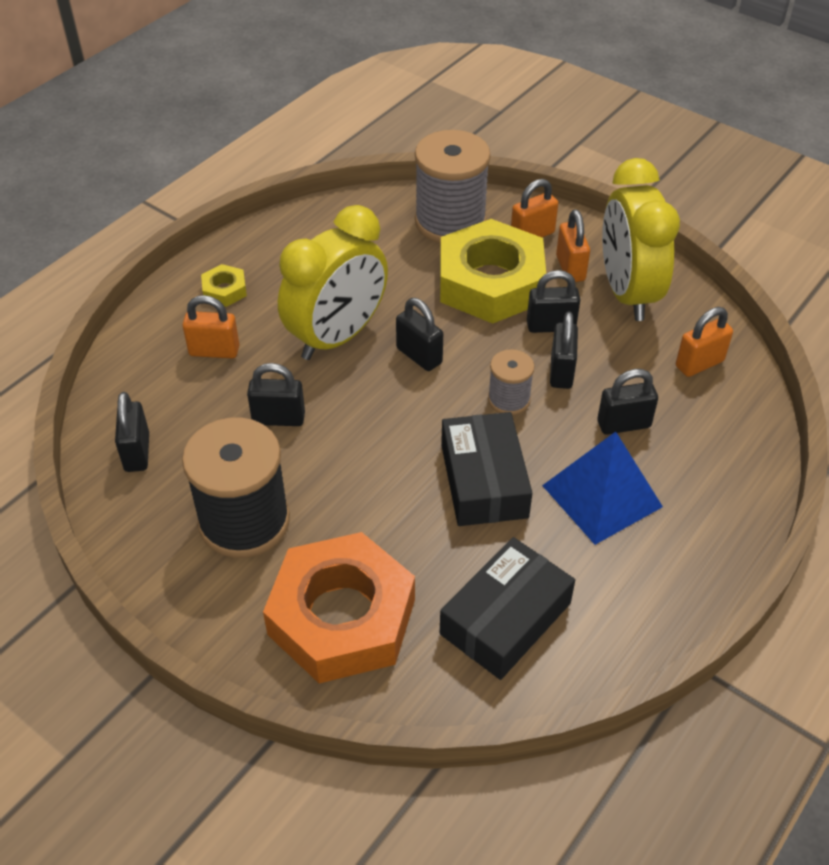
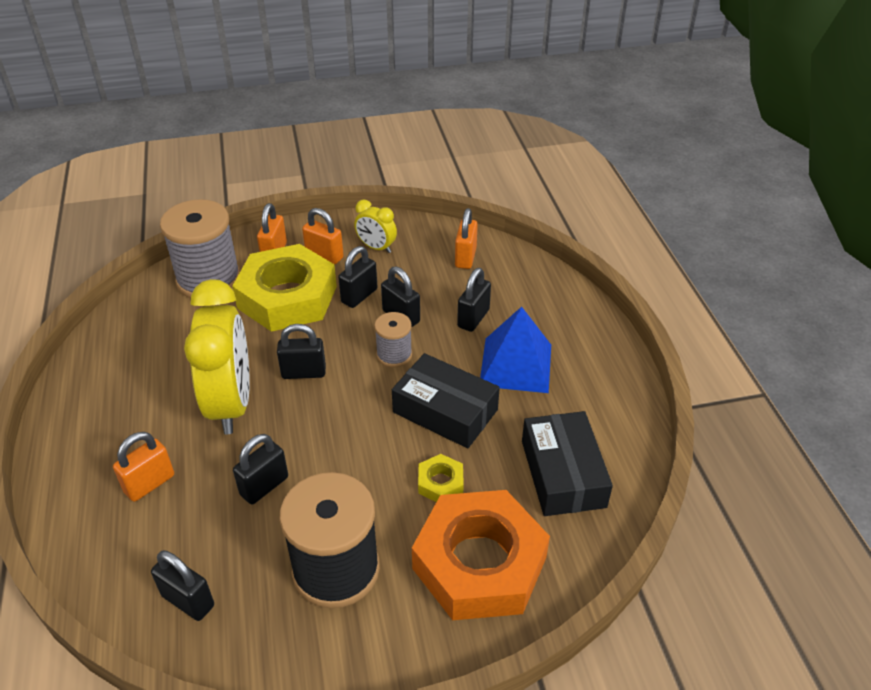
camera: 50 degrees left, 5 degrees down
(224, 290) = (97, 438): yellow nut -> yellow nut (440, 483)
(627, 293) = (376, 247): yellow clock -> yellow clock, size x0.48

